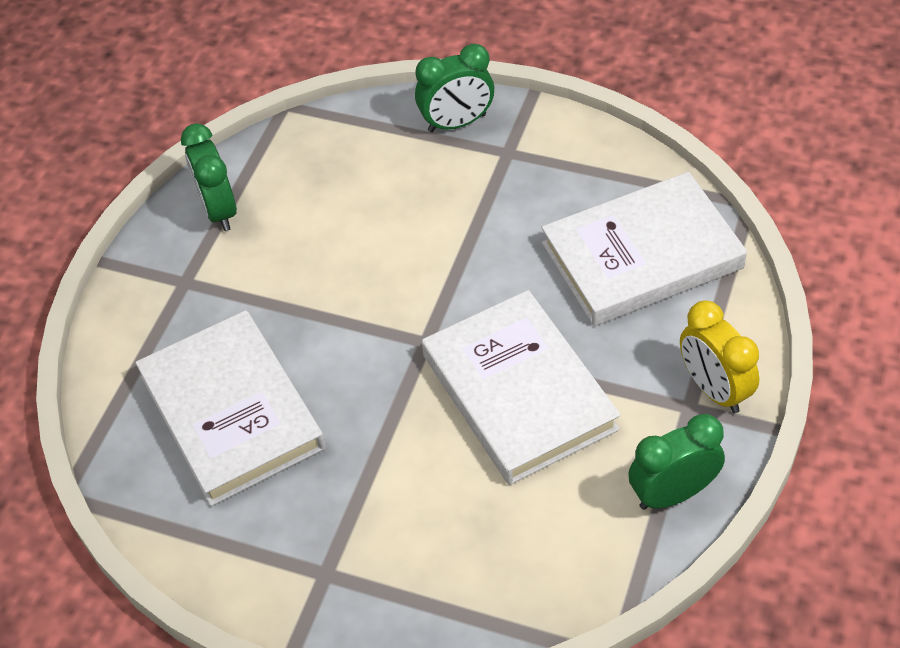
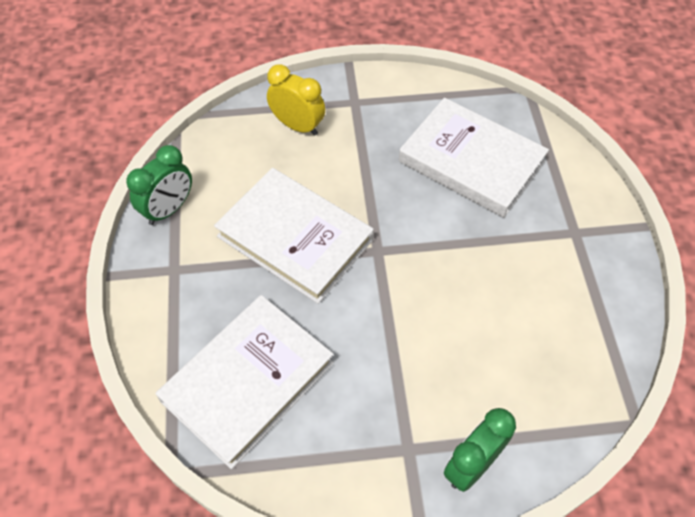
camera: 150 degrees right, 5 degrees up
(219, 210) = (601, 296): green clock -> none
(714, 389) = (159, 288): yellow clock -> yellow clock (297, 126)

